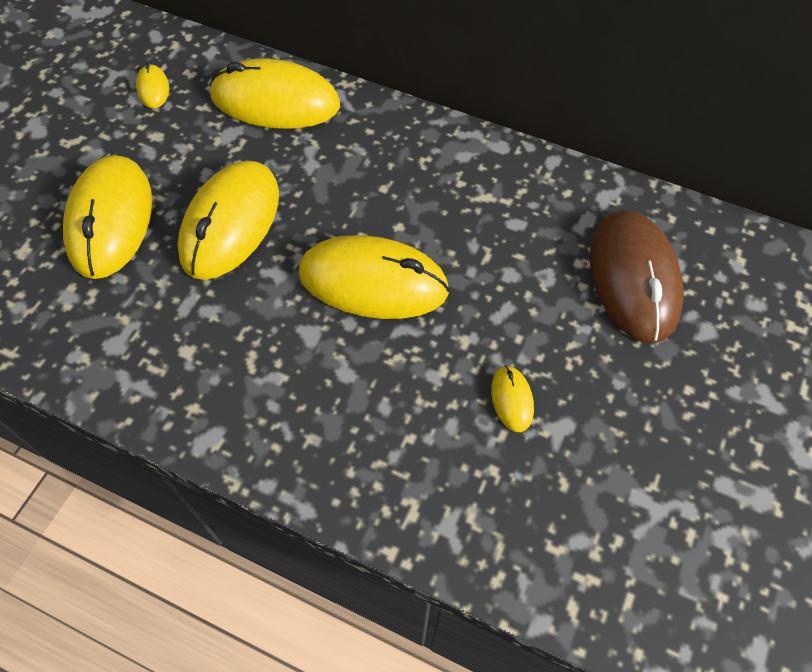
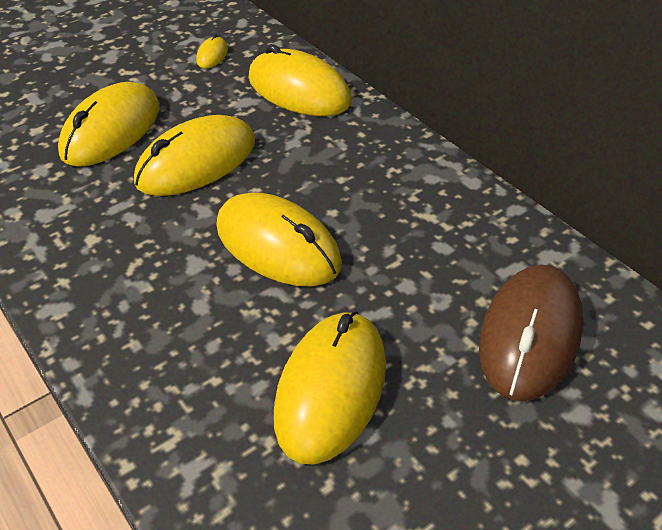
camera: 30 degrees right, 15 degrees down
(512, 399) = (331, 389): yellow mouse -> yellow mouse, size x2.30

